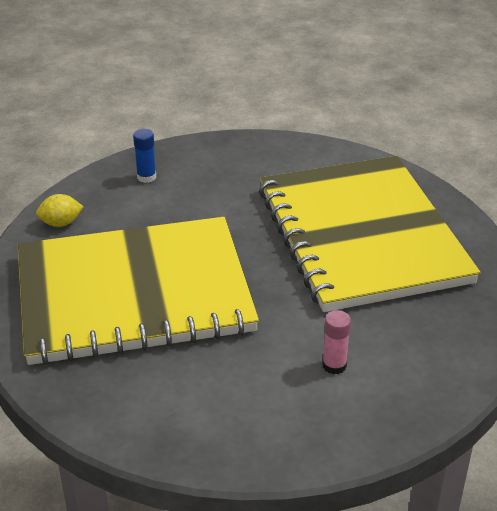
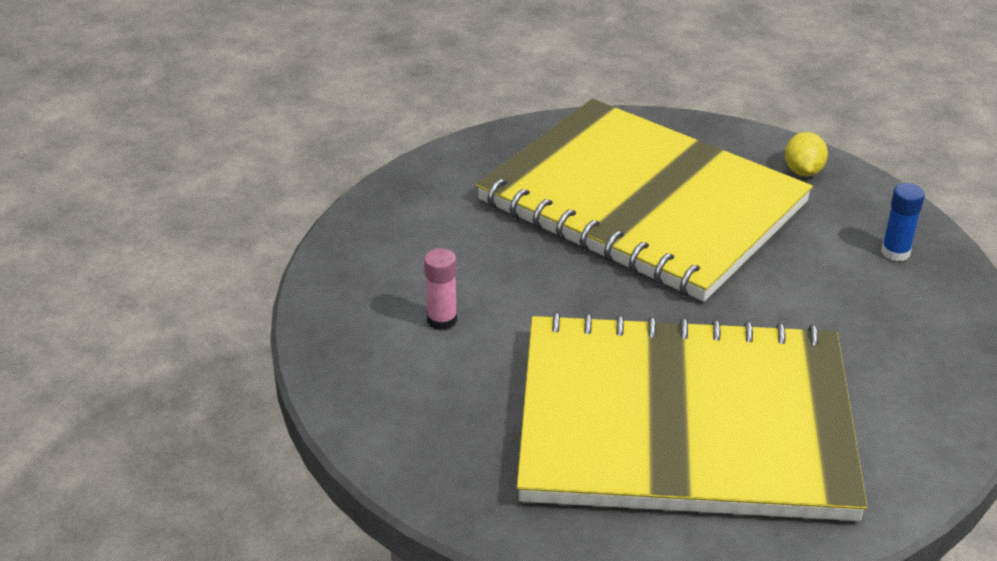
camera: 110 degrees right, 0 degrees up
(134, 293) = (642, 202): yellow notebook -> yellow notebook turned 60 degrees counterclockwise

